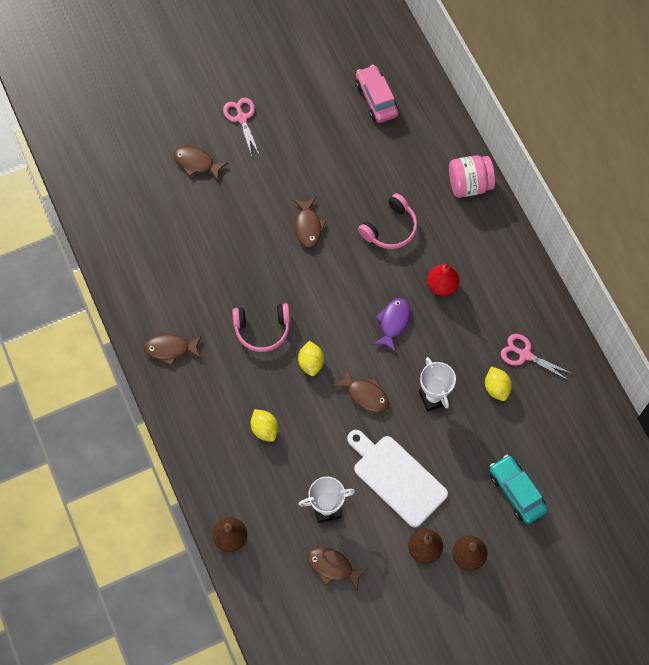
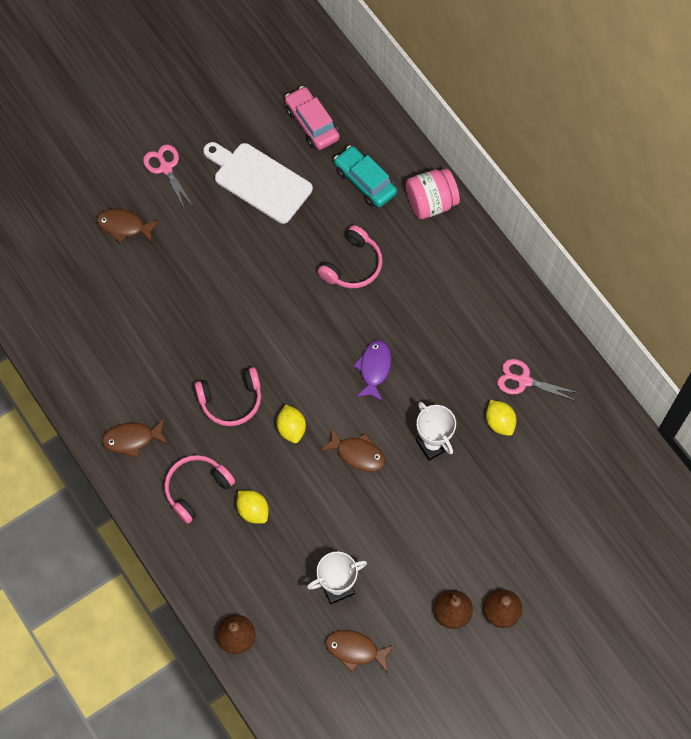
camera: 10 degrees left, 0 degrees up
(218, 401) = (196, 488): none -> pink headphones
(308, 226) = (261, 277): brown fish -> none
(397, 478) = (408, 540): white cutting board -> white cutting board (259, 181)
(442, 285) = (420, 319): red pear -> none
(516, 492) = (541, 533): turquoise car -> turquoise car (365, 181)

